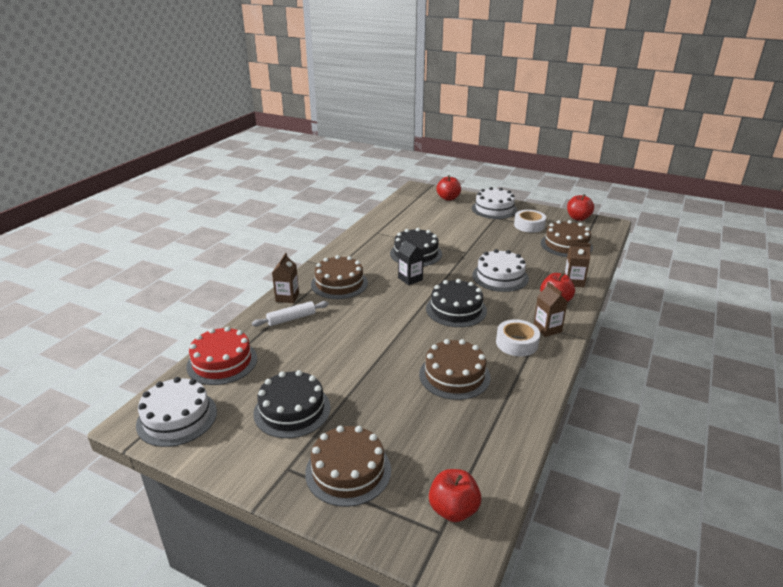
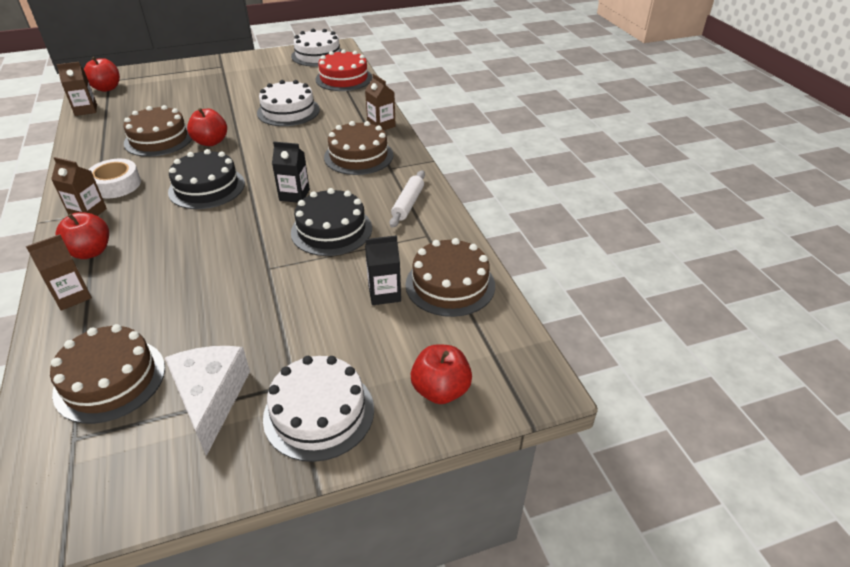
camera: 135 degrees right, 10 degrees up
(291, 319) = (347, 115): white rolling pin -> white rolling pin (408, 204)
(292, 410) = (256, 81): black cake -> none
(348, 471) = (185, 77): brown cake -> brown cake (450, 284)
(428, 224) = (384, 293): none -> black carton
(500, 277) = (186, 252): white cake -> white cake (288, 111)
(500, 471) = (86, 110): none -> brown carton
(529, 225) = (211, 399): white tape -> white cheese
(578, 218) = (110, 505): red apple -> red apple (211, 142)

